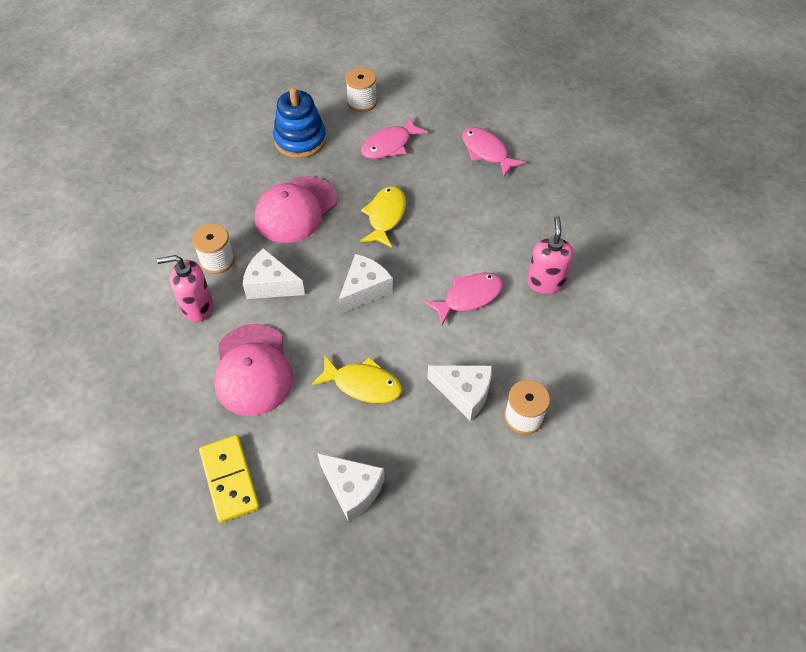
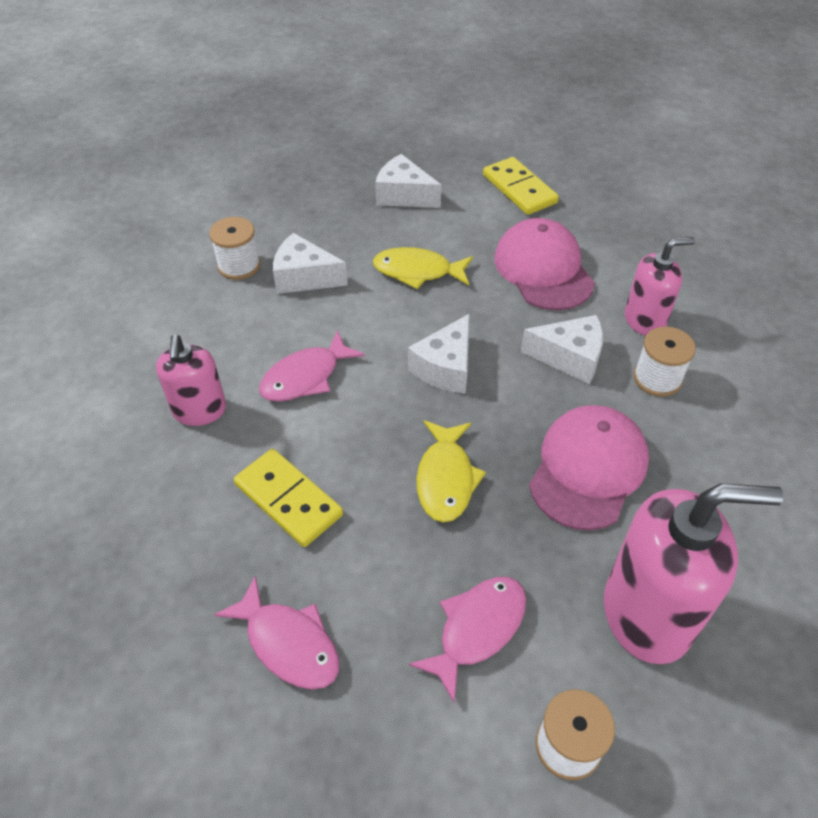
camera: 170 degrees right, 5 degrees down
(300, 140) = (647, 614): blue stacking toy -> pink soap dispenser
(484, 217) = (288, 500): none -> yellow domino

